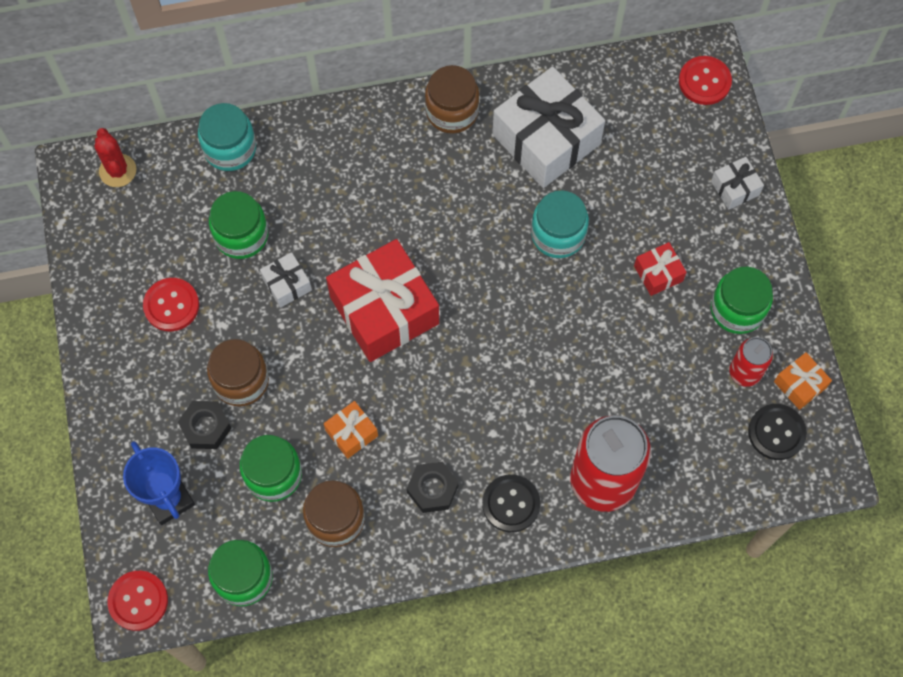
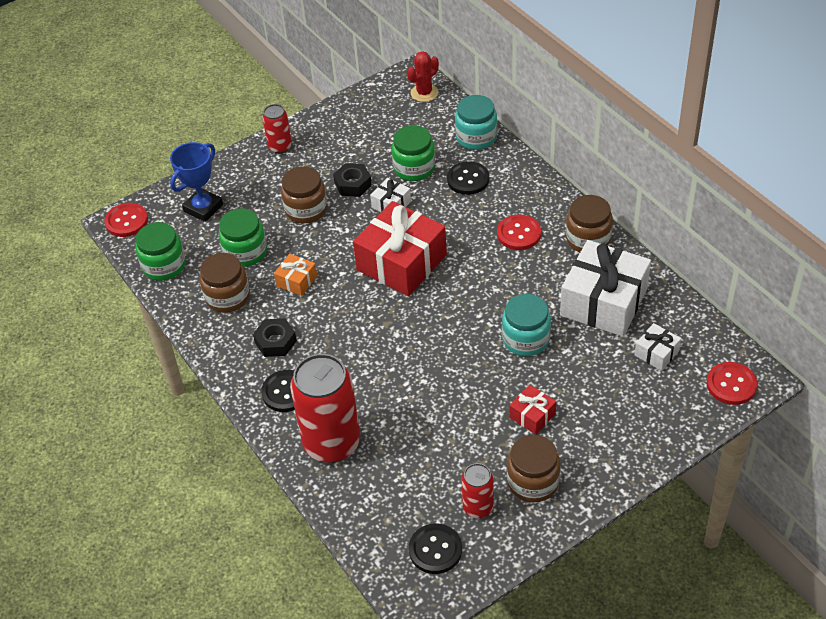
camera: 70 degrees right, 20 degrees down
(112, 371) = (280, 147): none -> red can
(171, 305) = (342, 155): red button -> red button (519, 234)
(206, 427) = (263, 205): black nut -> black nut (353, 184)
(294, 187) = (468, 179): none -> black button
(735, 188) = (645, 441): white gift -> white gift (656, 353)
(737, 309) = (533, 482): green jar -> brown jar
(800, 384) = (489, 552): orange gift -> none

